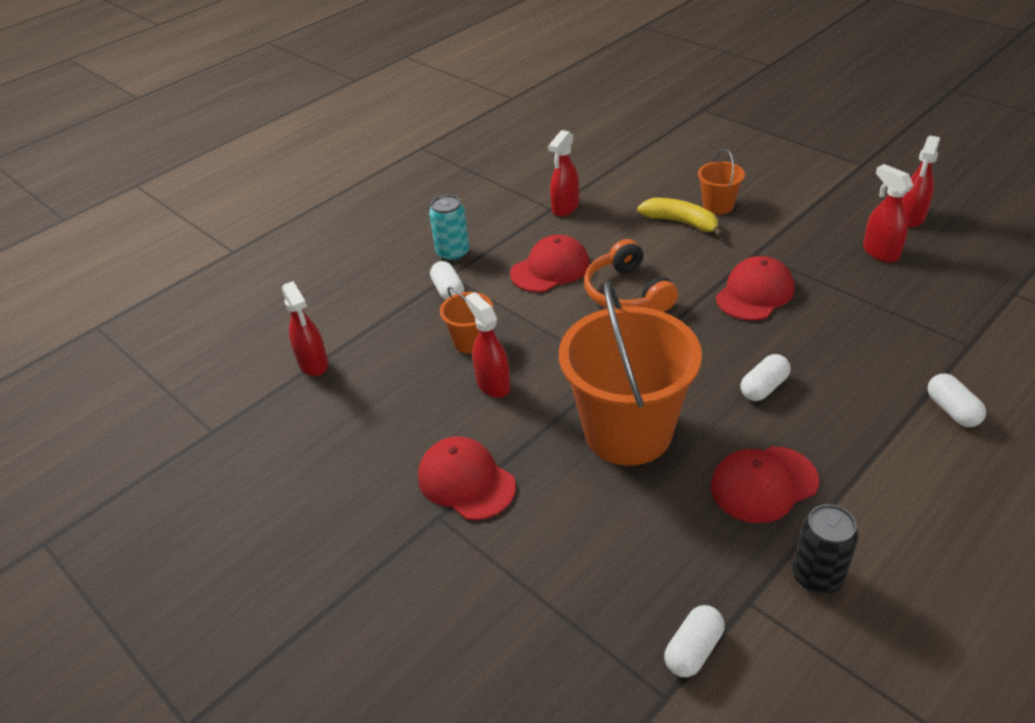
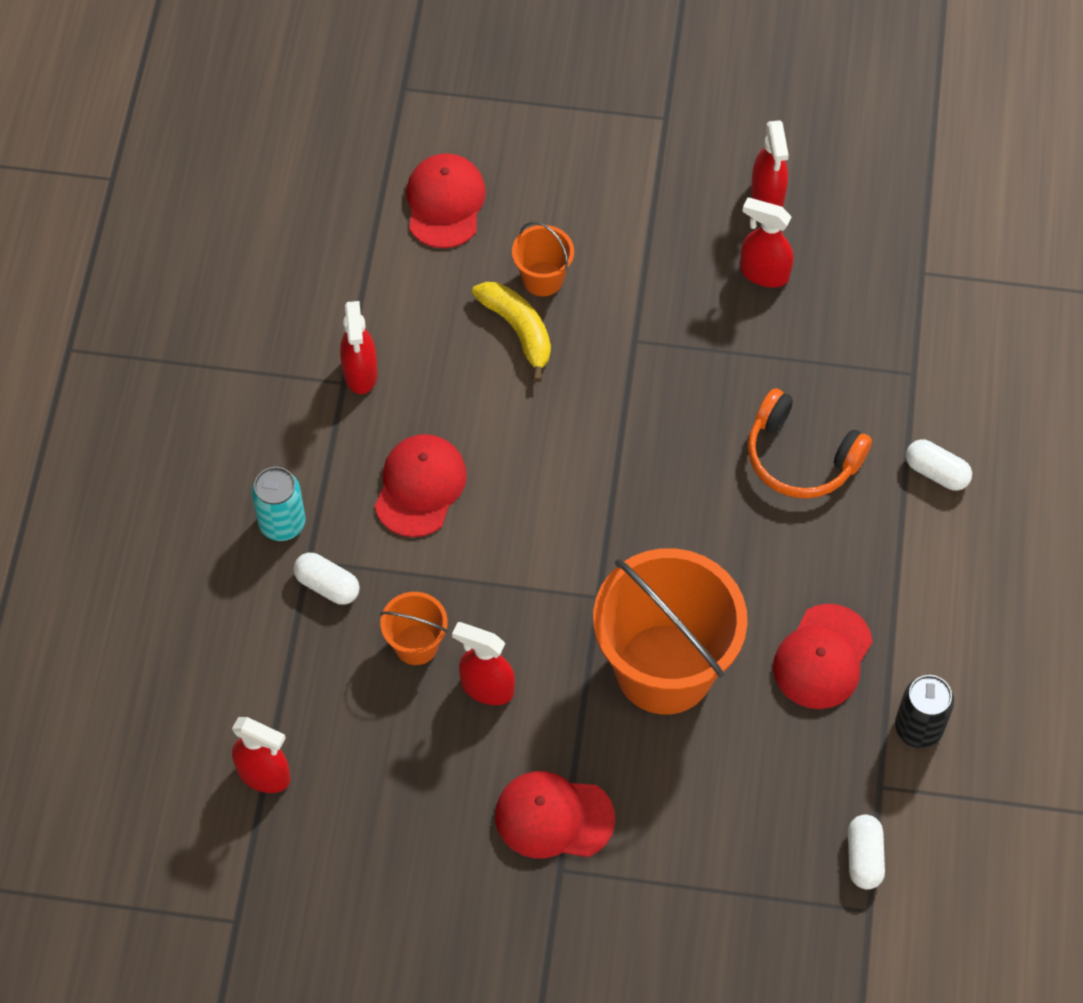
camera: 40 degrees left, 20 degrees up
(627, 293) = (535, 479): orange headphones -> orange headphones (801, 457)
(681, 222) = (518, 330): yellow banana -> yellow banana turned 60 degrees clockwise
(755, 293) = (670, 407): red cap -> red cap (445, 203)
(764, 387) = (756, 538): white capsule -> none

